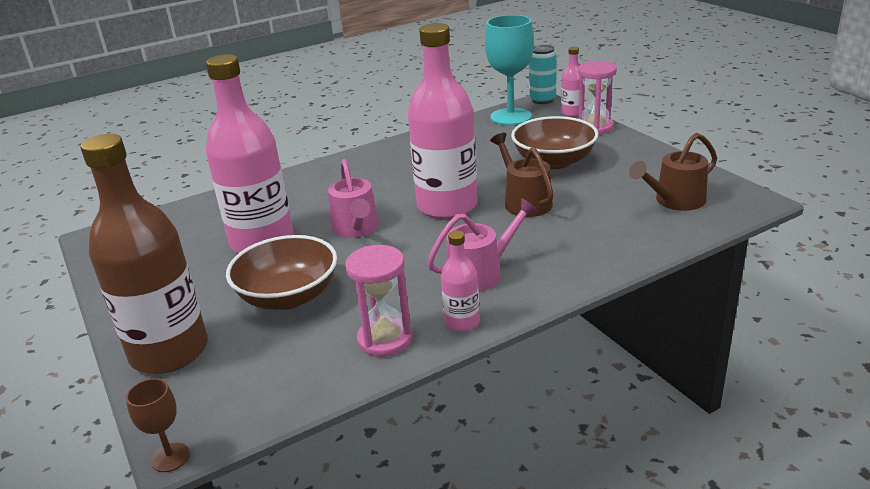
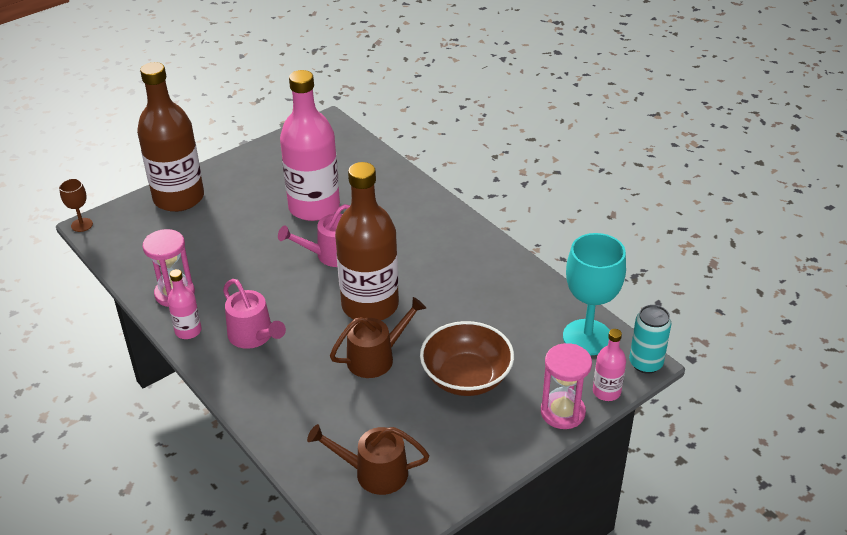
camera: 80 degrees right, 10 degrees up
(288, 296) = (235, 237): brown bowl -> none
(447, 206) = (370, 305): pink bottle -> brown bottle
(675, 201) = (374, 473): brown watering can -> brown watering can turned 45 degrees counterclockwise

